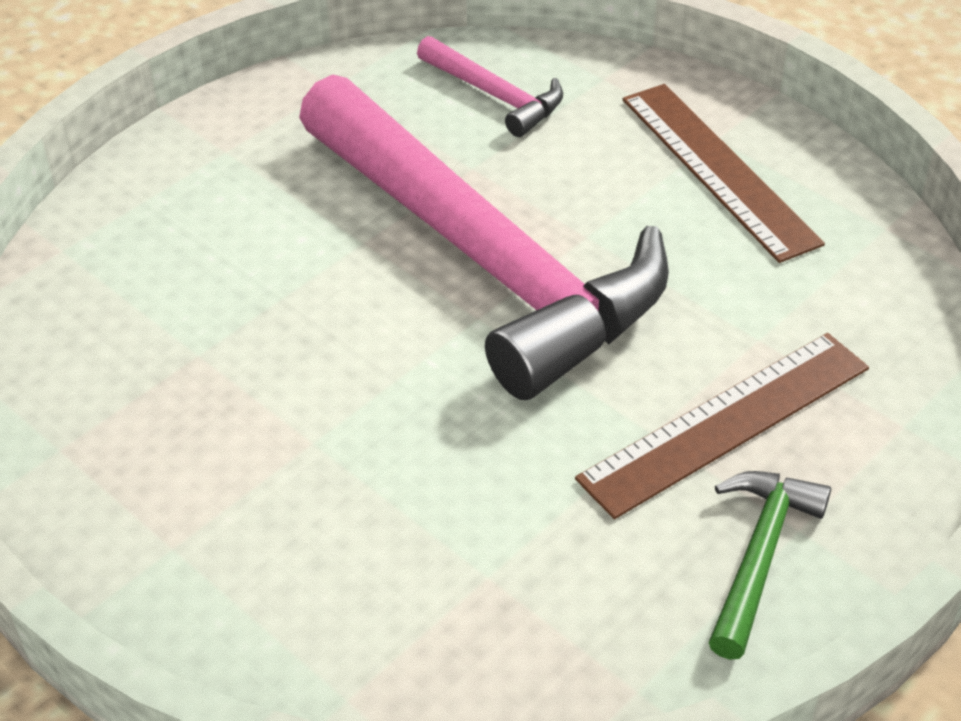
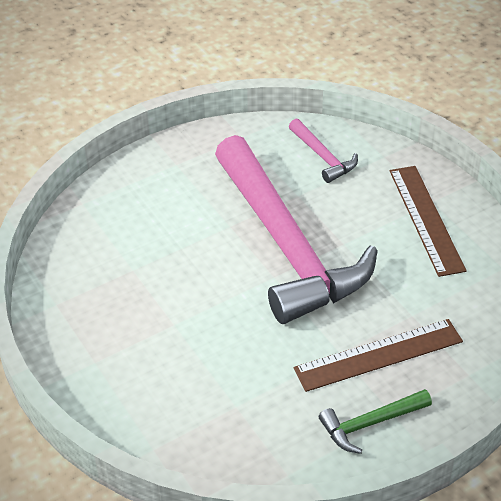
camera: 15 degrees right, 0 degrees up
(759, 555) = (370, 424): green hammer -> green hammer turned 150 degrees counterclockwise

